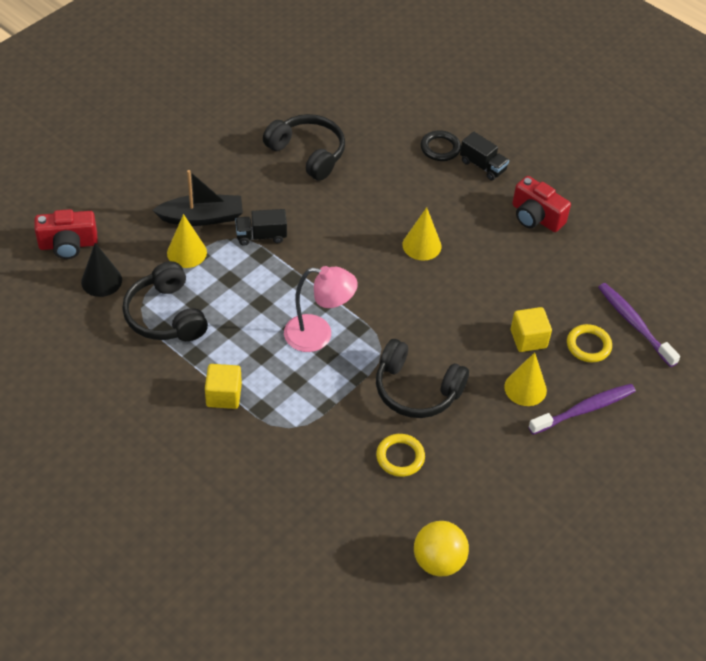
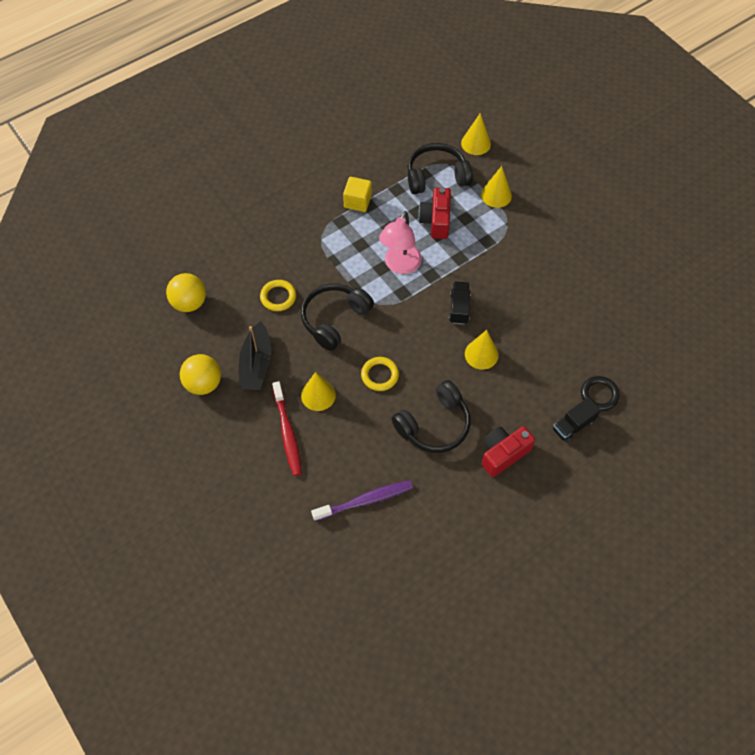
camera: 105 degrees right, 10 degrees up
(68, 245) = (513, 127): red camera -> red camera (436, 221)
(101, 281) = (476, 143): black cone -> yellow cone
(202, 217) = (532, 208): black boat -> black boat (256, 364)
(261, 236) = (507, 244): black truck -> black truck (459, 308)
(307, 153) = (599, 290): black headphones -> black headphones (434, 425)
(528, 339) = (366, 410): yellow cube -> none
(552, 513) = (203, 383): none -> yellow ball
(584, 409) = (287, 433): purple toothbrush -> red toothbrush
(588, 345) = (350, 455): yellow ring -> yellow ring (379, 375)

